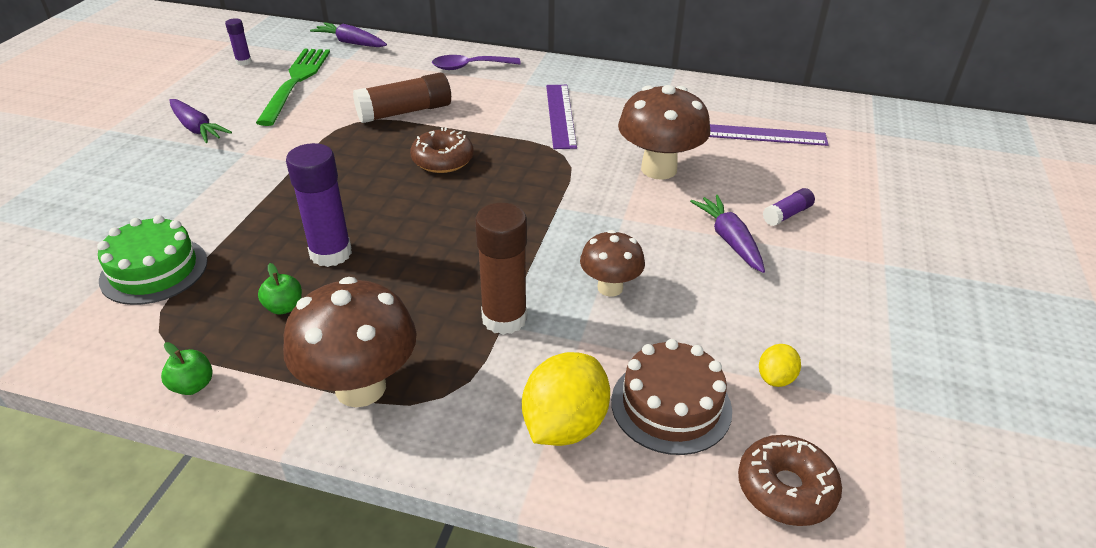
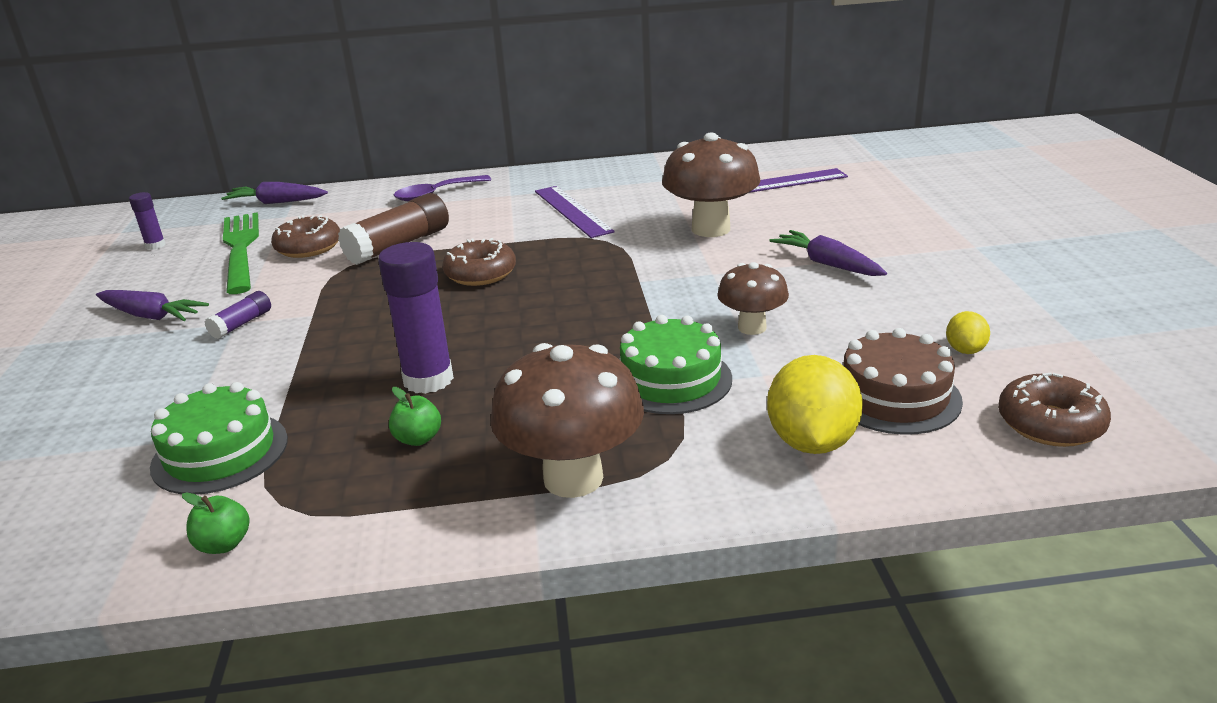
camera: 20 degrees left, 10 degrees down
(193, 385) = (373, 537): green apple -> green apple (224, 544)
(341, 95) = (308, 247): none -> brown donut
(504, 318) = (671, 379): brown glue stick -> green cake
(787, 215) = (860, 233): purple glue stick -> purple glue stick (242, 324)

